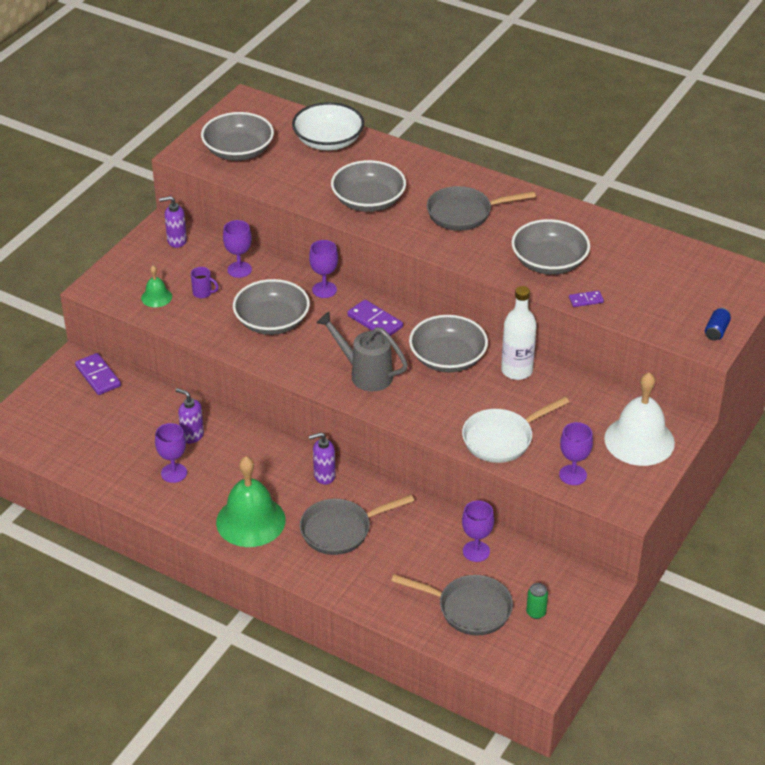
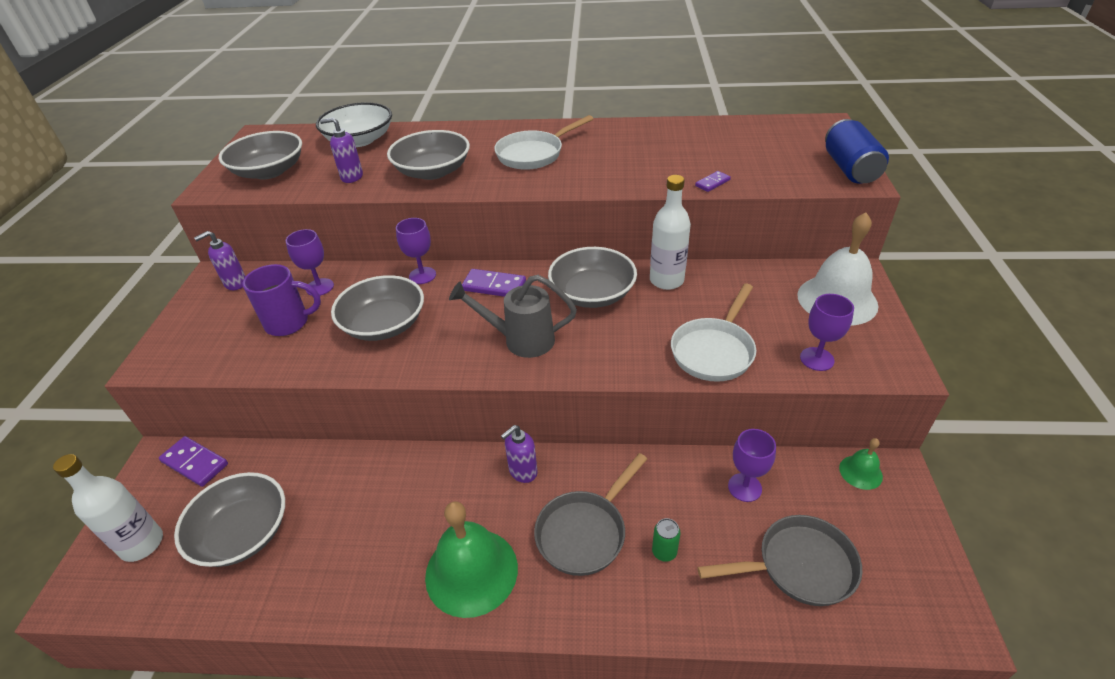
camera: 25 degrees left, 0 degrees up
(48, 417) = (142, 544): none -> white bottle
(156, 297) = (233, 346): green bell -> green bell (860, 472)
(174, 473) = (341, 549): purple goblet -> none
(192, 435) = (342, 489): purple soap dispenser -> purple soap dispenser (351, 177)
(203, 293) = (289, 323): purple mug -> purple mug, size x1.89
(464, 213) = (533, 154): grey pan -> white pan
(536, 612) = (867, 533): green can -> green can (664, 552)
(549, 262) = (647, 165): grey bowl -> grey bowl (243, 533)
(716, 331) = (850, 169): blue can -> blue can, size x2.00

